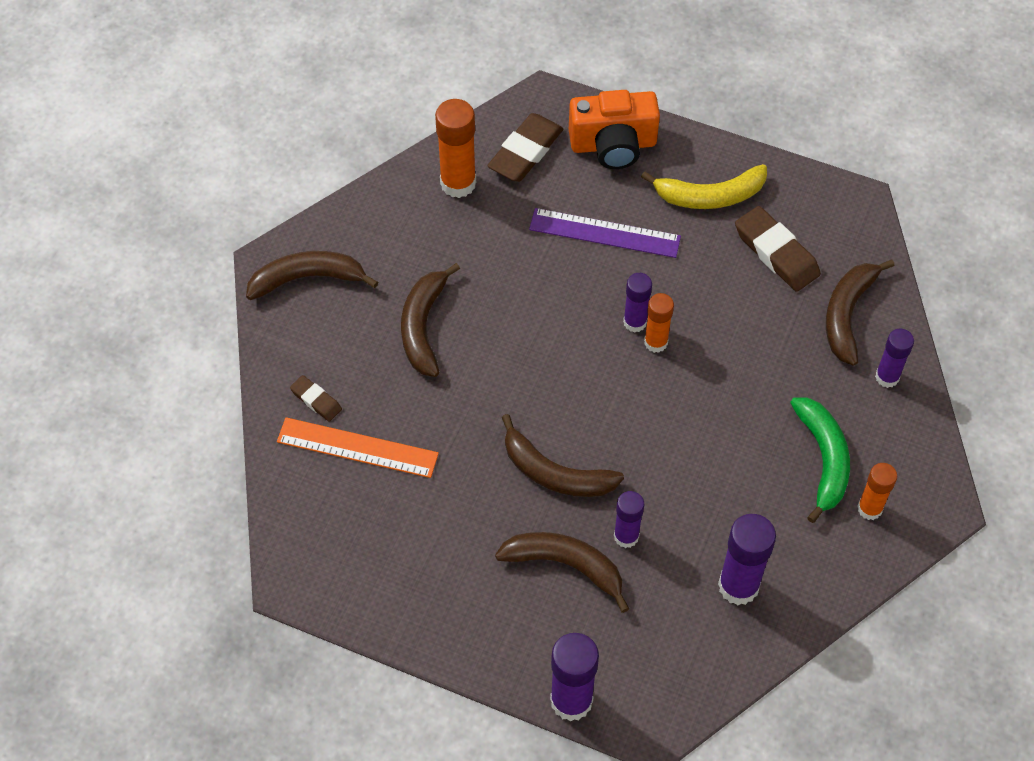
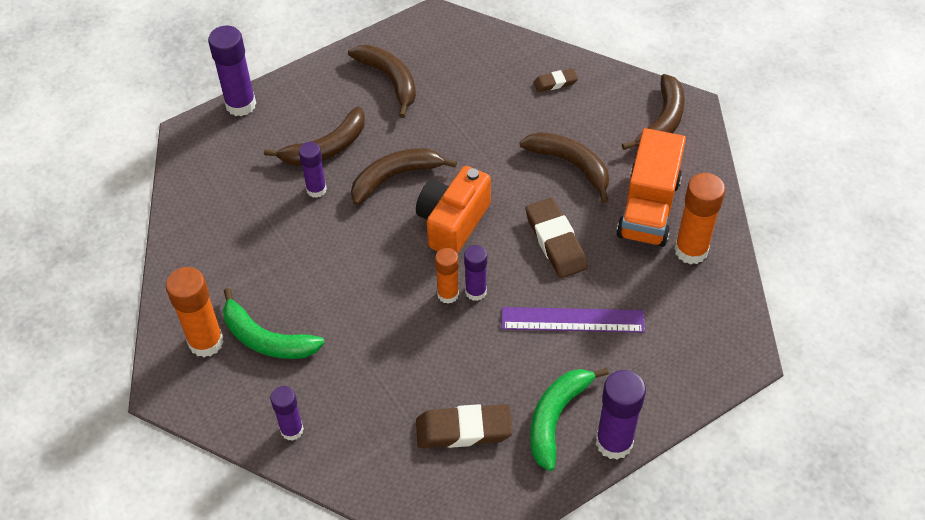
camera: 125 degrees right, 5 degrees down
(357, 447) = (501, 87): orange ruler -> none
(431, 237) = (648, 208): none -> orange truck
(525, 152) = (693, 312): brown eraser -> brown eraser (555, 241)
(604, 233) = (572, 320): purple ruler -> purple ruler turned 45 degrees clockwise
(613, 145) = (660, 379): orange camera -> orange camera (453, 223)
(709, 196) = (556, 417): yellow banana -> green banana
(738, 586) = (227, 229): purple glue stick -> purple glue stick (614, 442)
(847, 314) = (367, 442): brown banana -> brown banana (390, 80)
(869, 508) = (206, 342): orange glue stick -> orange glue stick, size x1.60

